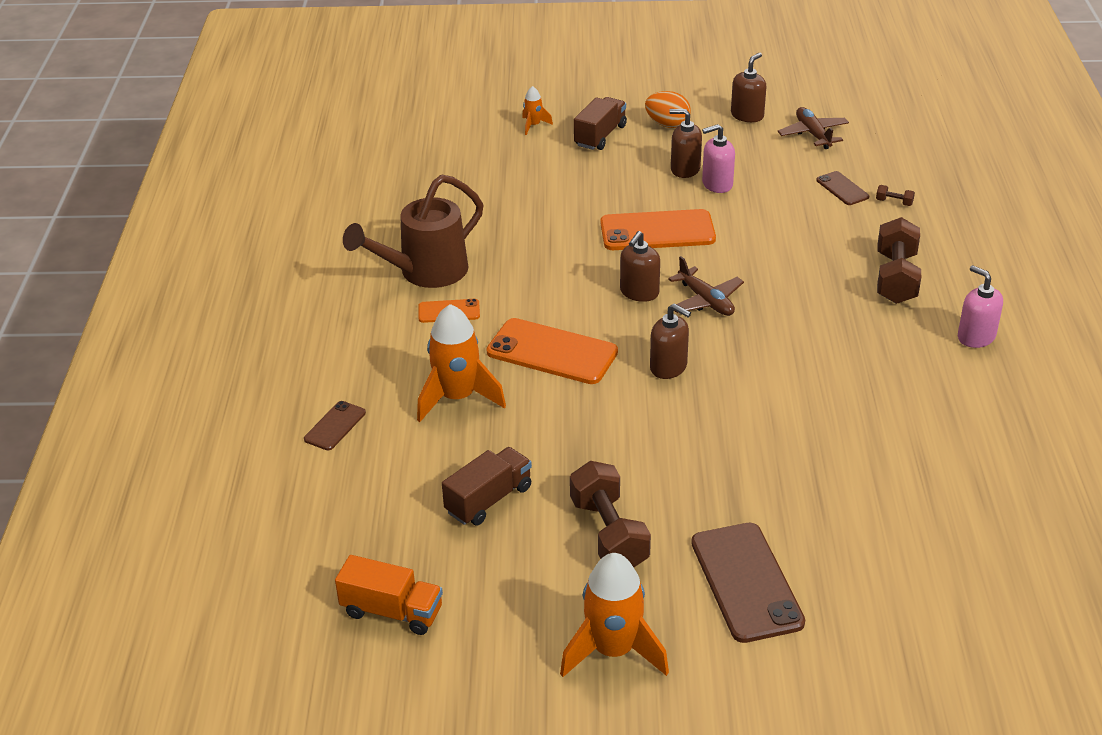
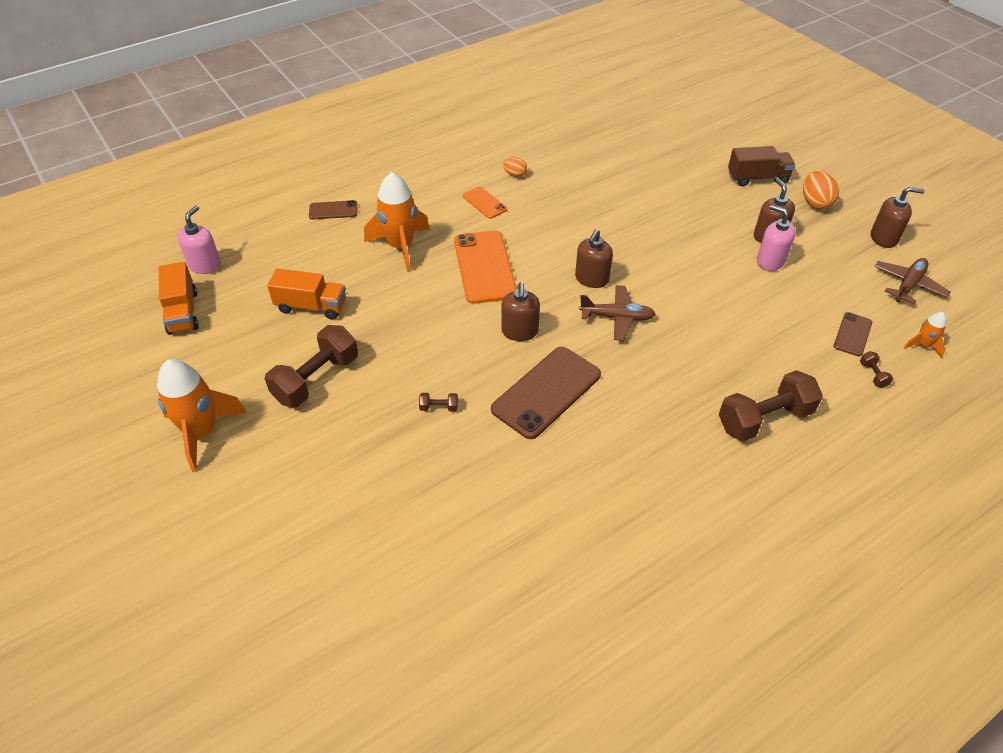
camera: 55 degrees right, 10 degrees up
(425, 272) = (515, 174): brown watering can -> orange egg
(489, 500) = (311, 306): brown truck -> orange truck
(533, 125) = (730, 144): orange rocket -> orange rocket (922, 346)
(639, 292) = (591, 279): brown soap dispenser -> brown soap dispenser turned 60 degrees counterclockwise
(657, 231) = (674, 256): orange phone -> none
(706, 301) = (617, 317): brown plane -> brown plane turned 105 degrees counterclockwise
(724, 460) = (439, 407): none -> brown dumbbell
(746, 582) = (312, 476): brown phone -> brown phone (546, 392)
(976, 337) = (737, 508): pink soap dispenser -> pink soap dispenser (205, 265)

